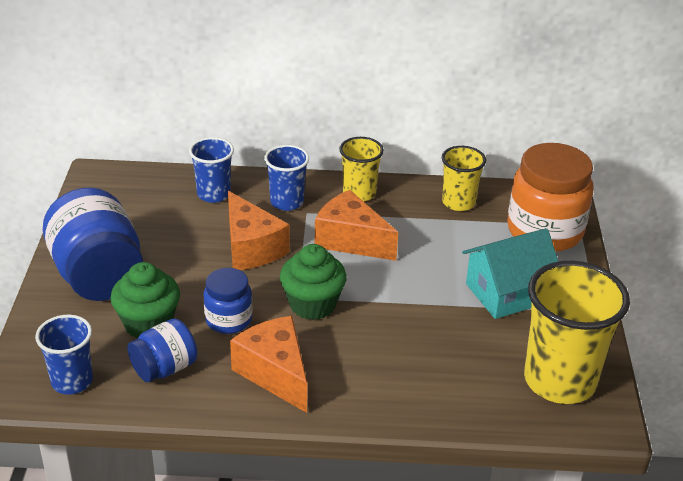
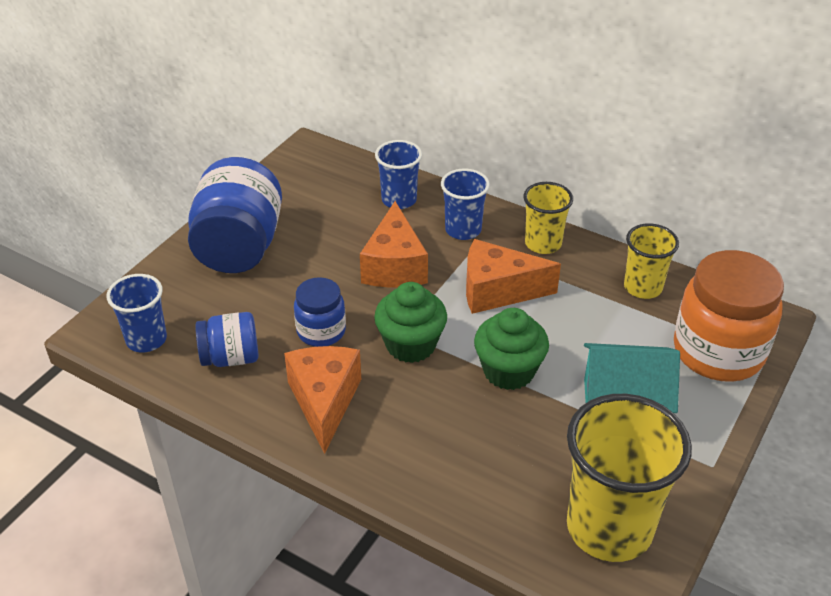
camera: 30 degrees right, 5 degrees up
(148, 324) = (248, 309): green cupcake -> green cupcake (508, 371)
(350, 240) = (497, 291): orange cheese -> orange cheese turned 60 degrees counterclockwise

